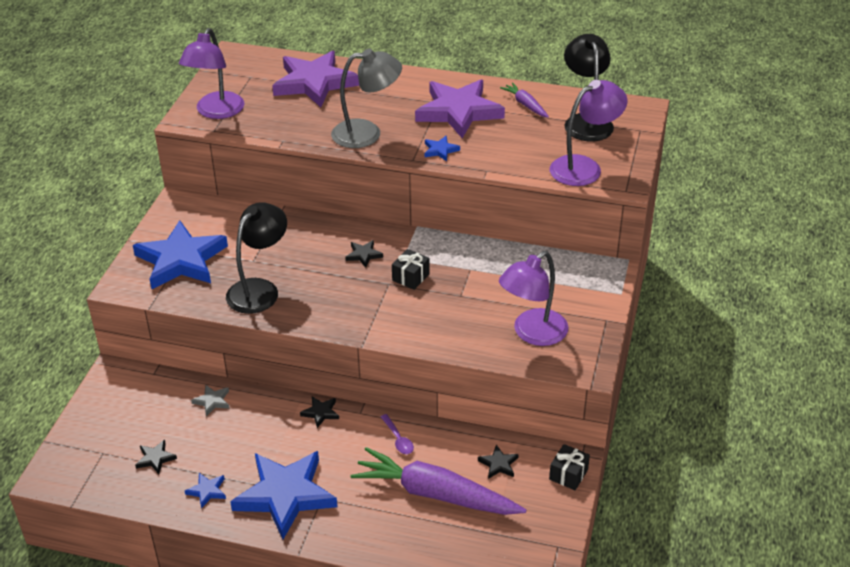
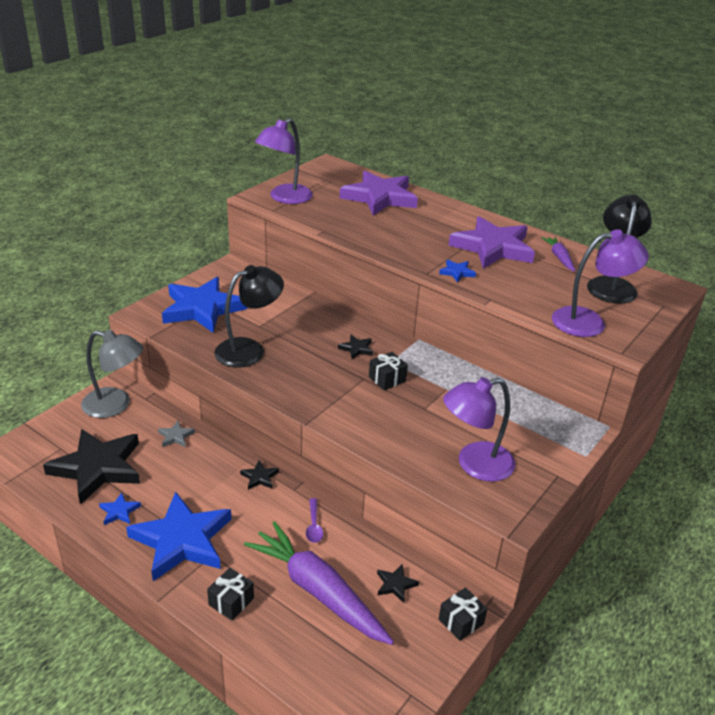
camera: 20 degrees right, 5 degrees down
(155, 458) = (97, 468): black star -> black star, size x2.48
(365, 530) = (231, 601): none -> black gift
(367, 133) = (399, 243): grey lamp -> grey lamp (115, 405)

